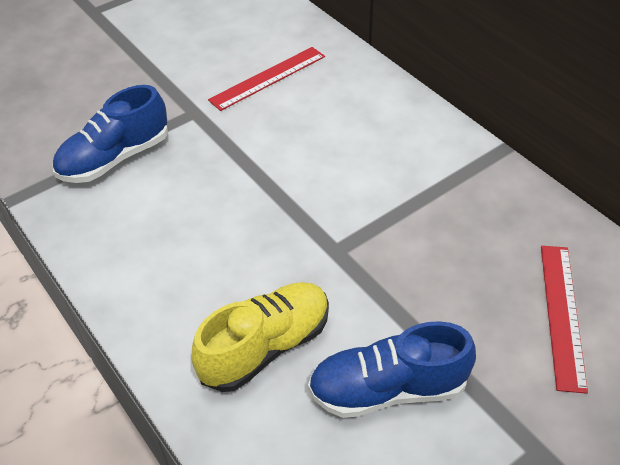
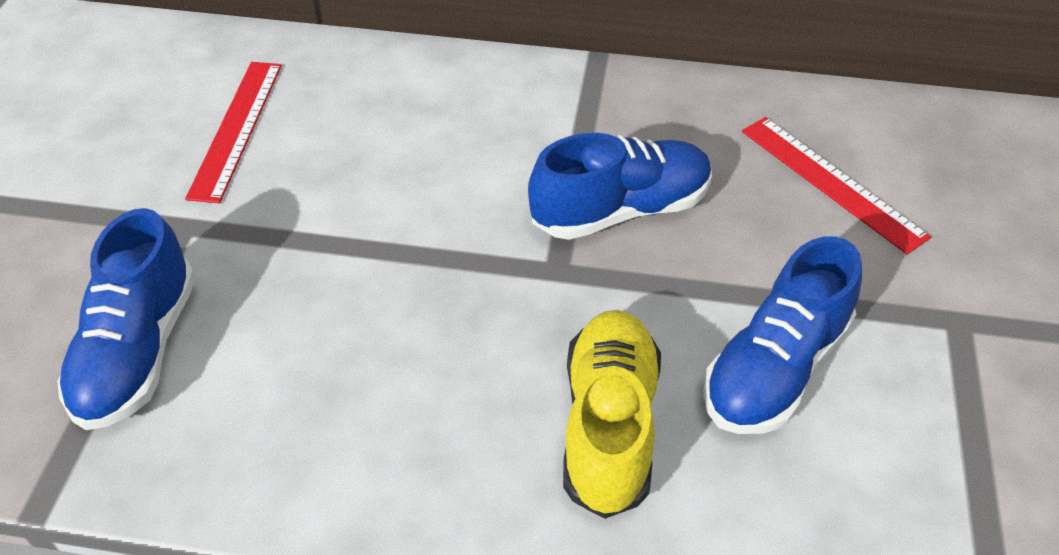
camera: 45 degrees left, 0 degrees up
(409, 243) = (620, 210): none -> blue shoe

